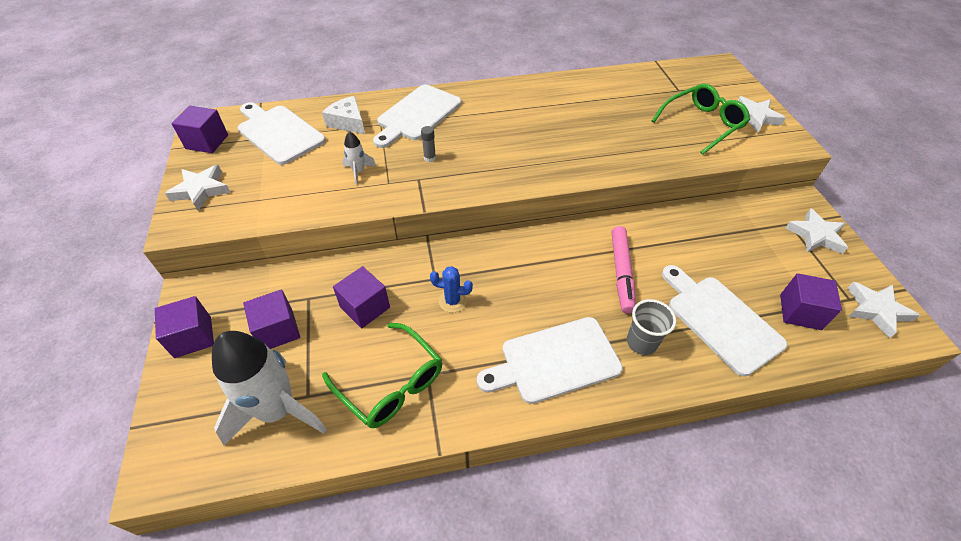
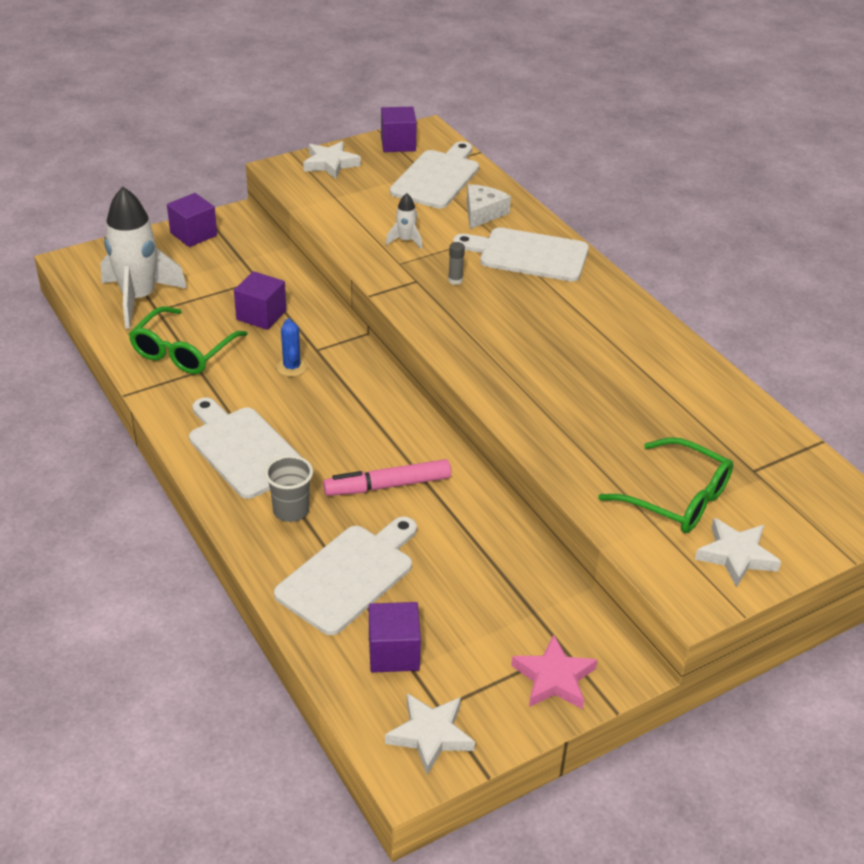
camera: 70 degrees right, 10 degrees down
(278, 330) = (216, 274): purple cube -> none
(816, 235) = (554, 678): white star -> pink star

